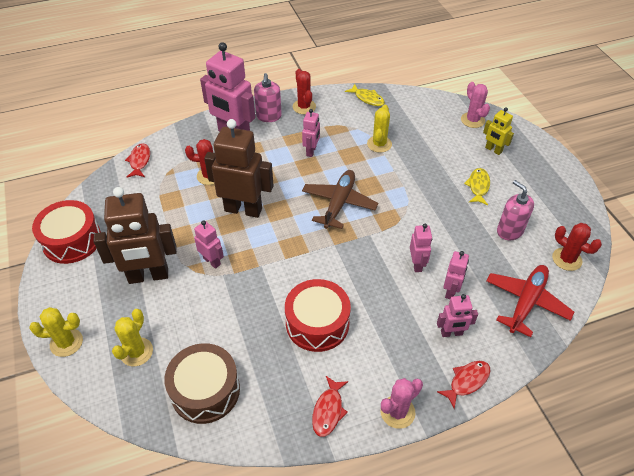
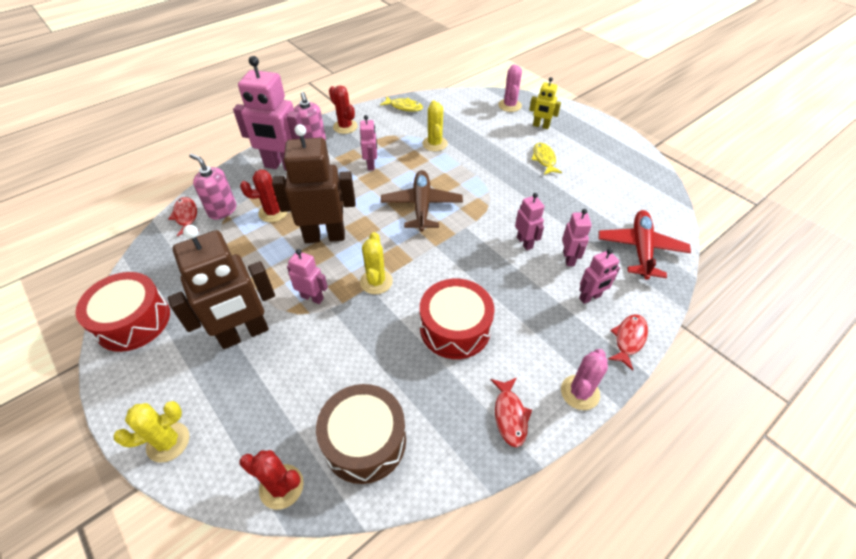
camera: 20 degrees left, 0 degrees up
(136, 352) = (263, 424): yellow cactus -> yellow cactus (376, 281)
(472, 120) = (509, 105): pink cactus -> pink cactus turned 45 degrees clockwise
(509, 231) = (592, 191): pink soap dispenser -> pink soap dispenser (222, 210)
(567, 259) = (653, 202): red cactus -> red cactus (281, 486)

